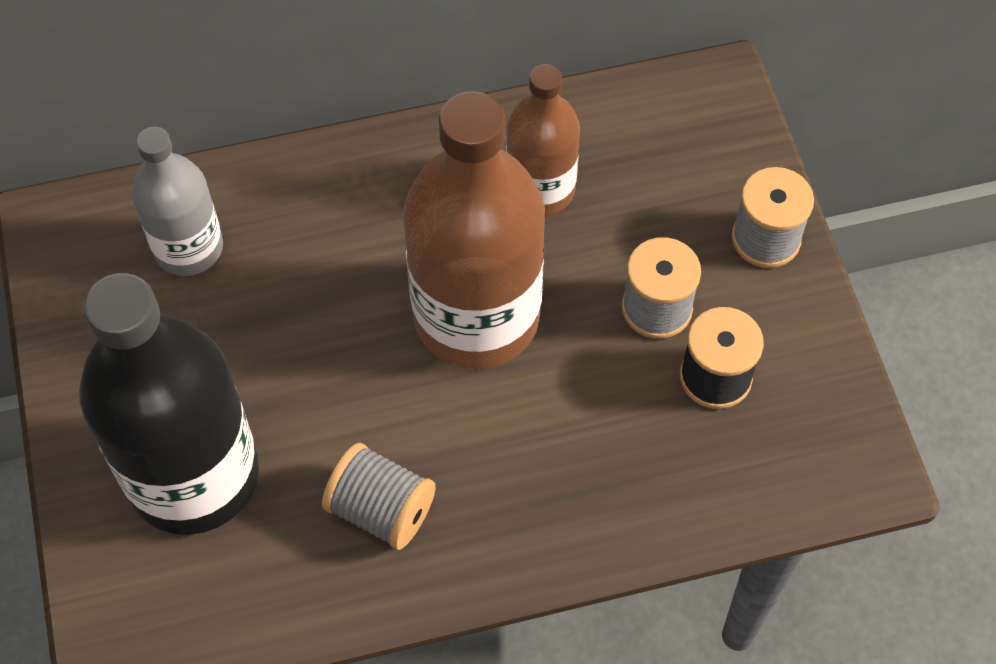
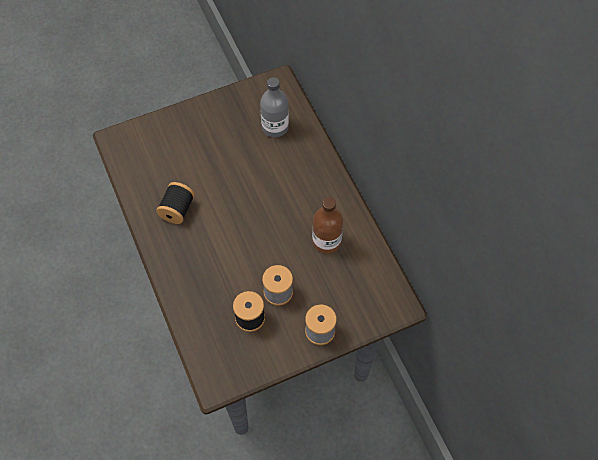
camera: 80 degrees right, 0 degrees up
(193, 475) = (183, 149): black bottle -> none
(381, 509) = (177, 209): grey spool -> black spool
(476, 316) = (263, 227): brown bottle -> none

